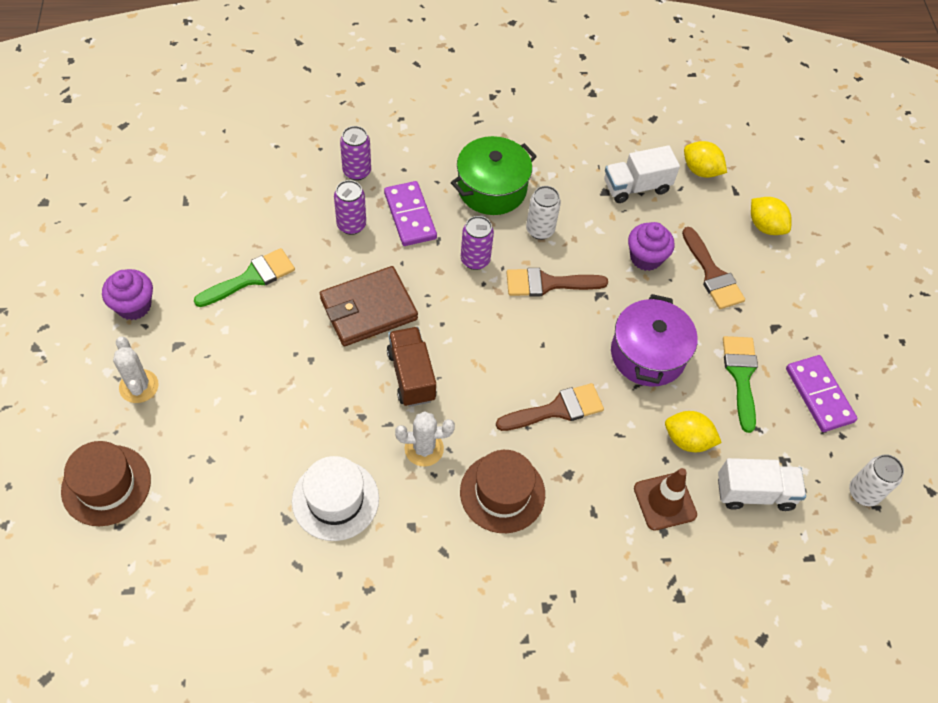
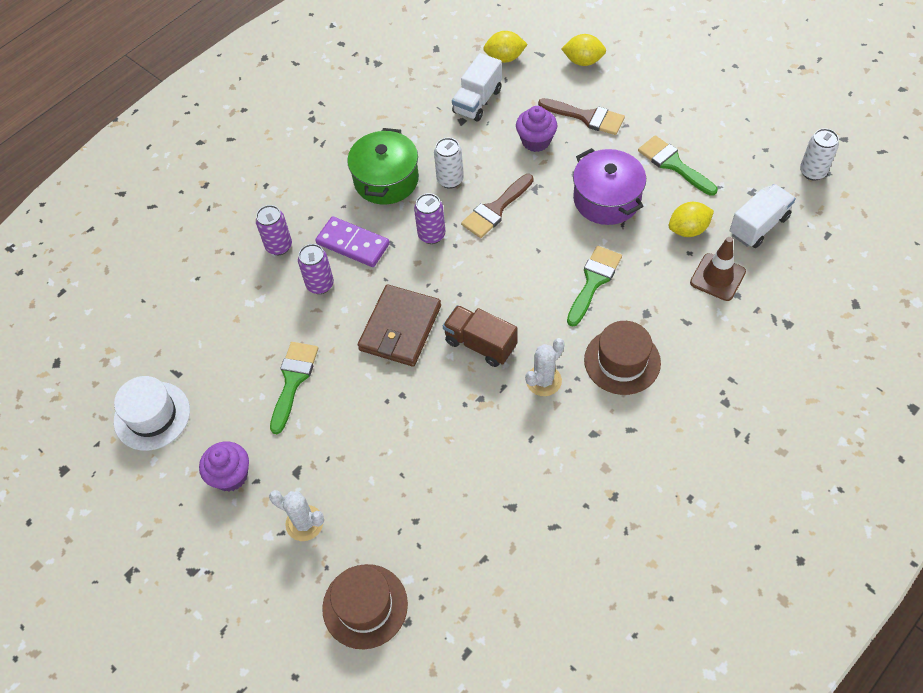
camera: 35 degrees left, 0 degrees up
(335, 499) = (527, 464): white hat -> white hat (152, 416)
(556, 409) = (593, 281): brown brush -> green brush
(819, 395) = (727, 137): purple domino -> none

